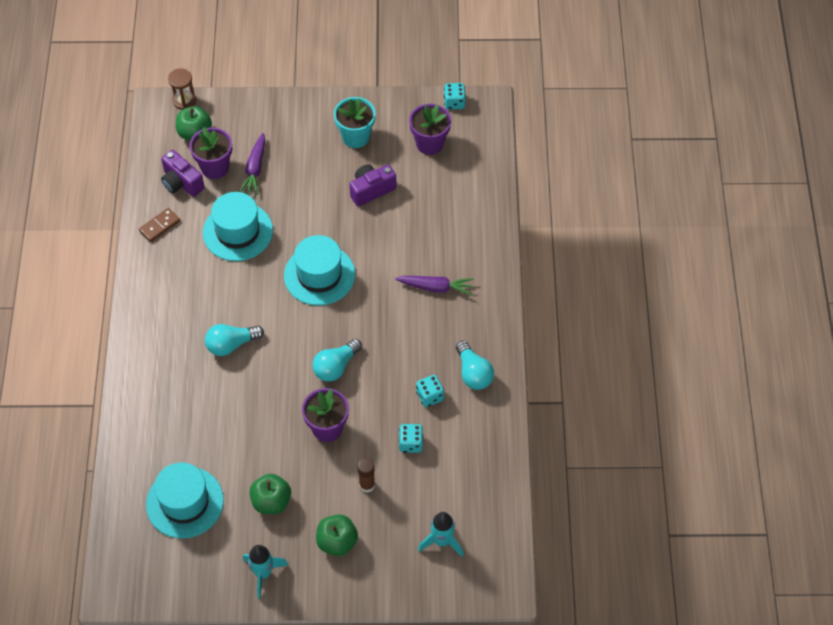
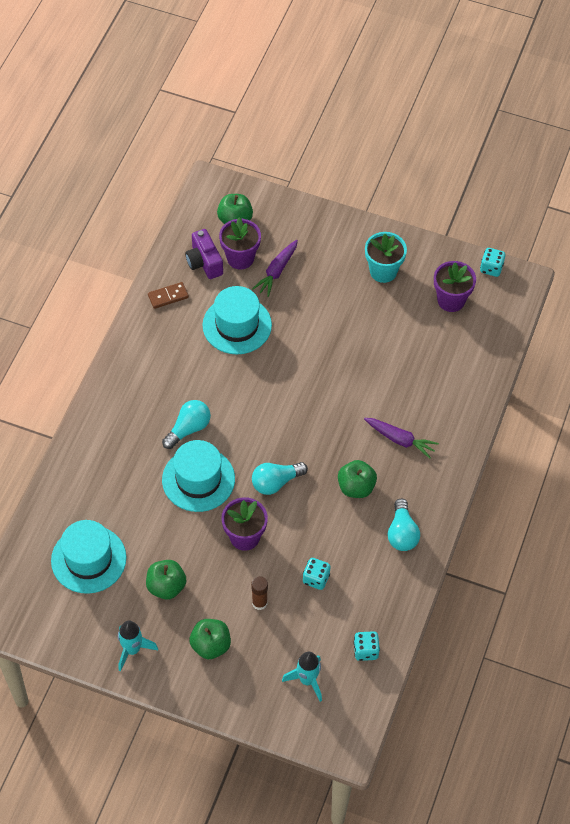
camera: 20 degrees right, 0 degrees up
(184, 101) = (237, 186): brown hourglass -> none
(231, 344) = (188, 429): turquoise light bulb -> turquoise light bulb turned 135 degrees clockwise
(319, 275) = (295, 391): turquoise hat -> turquoise hat (198, 479)
(371, 190) = (377, 327): purple camera -> none
(413, 345) = (356, 487): none -> green apple
(430, 396) = (352, 541): turquoise dice -> turquoise dice (366, 650)

